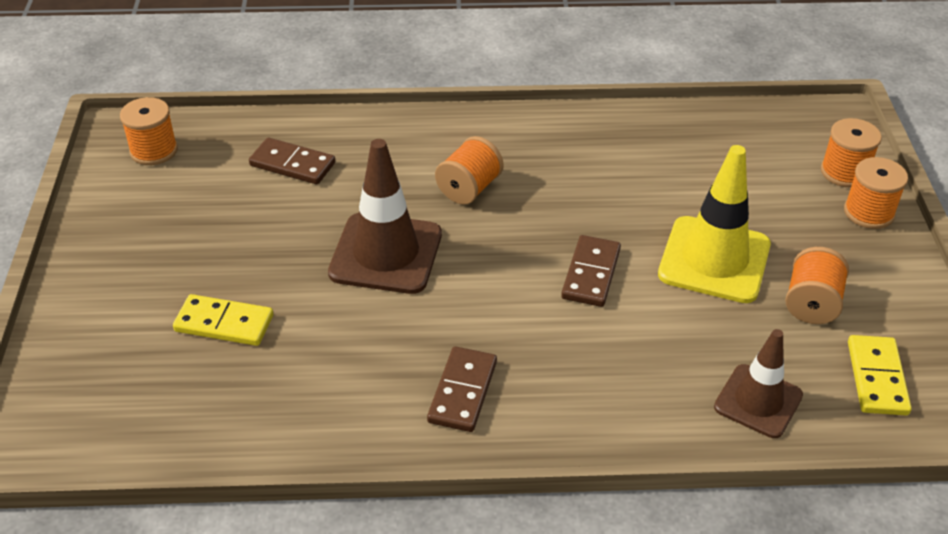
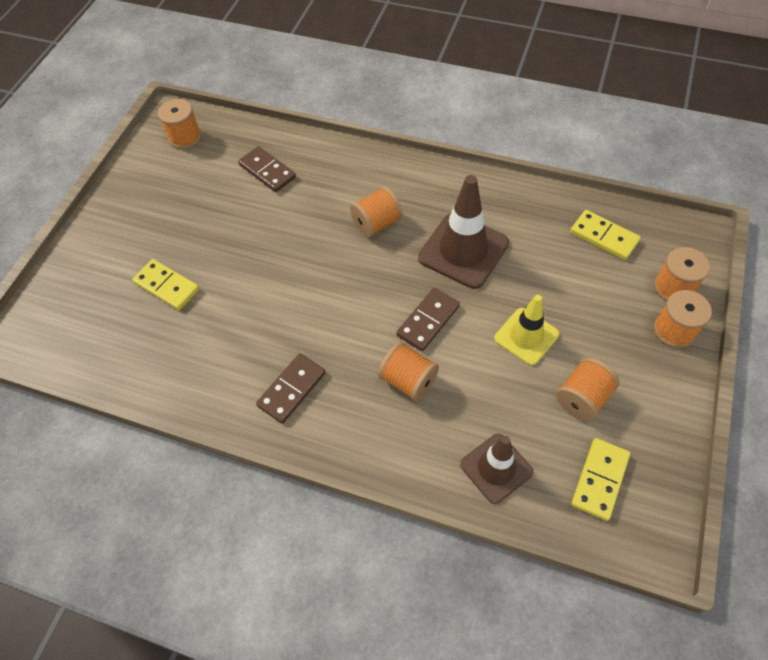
camera: 25 degrees right, 15 degrees up
(386, 254) = (294, 262): brown traffic cone -> brown traffic cone (463, 250)
(603, 341) = (408, 380): none -> orange spool
(714, 260) = (526, 336): yellow traffic cone -> yellow traffic cone, size x0.64
(742, 141) = (604, 236): none -> yellow domino

